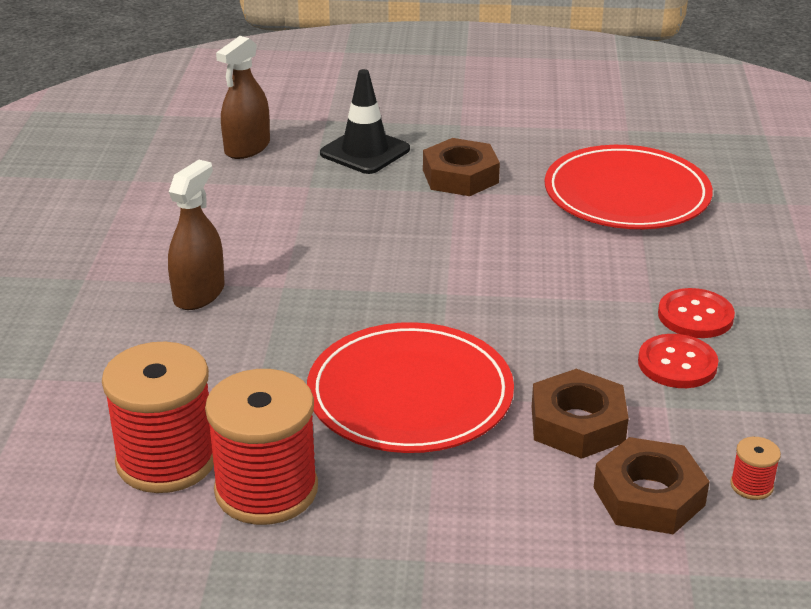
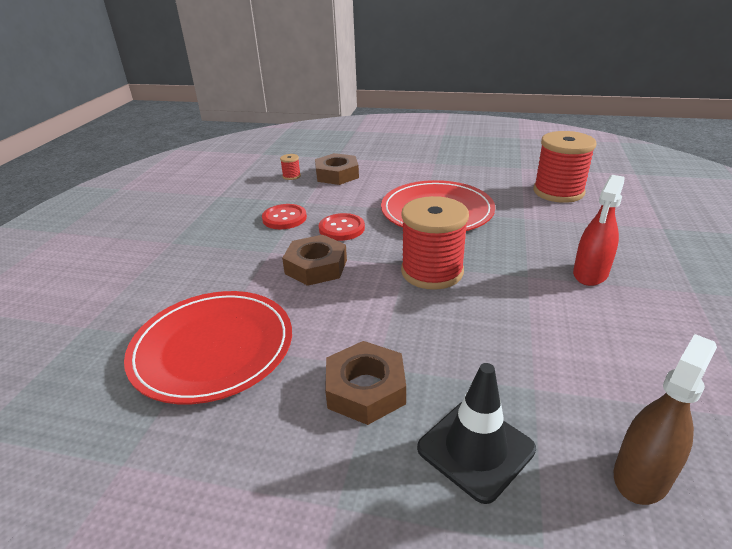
camera: 170 degrees left, 0 degrees up
(199, 294) = (590, 273): brown spray bottle -> red spray bottle
(266, 490) = (505, 181): red spool -> red spool (432, 272)
(577, 424) = (354, 197): brown nut -> brown nut (316, 267)
(695, 316) = (251, 241): red button -> red button (341, 228)

